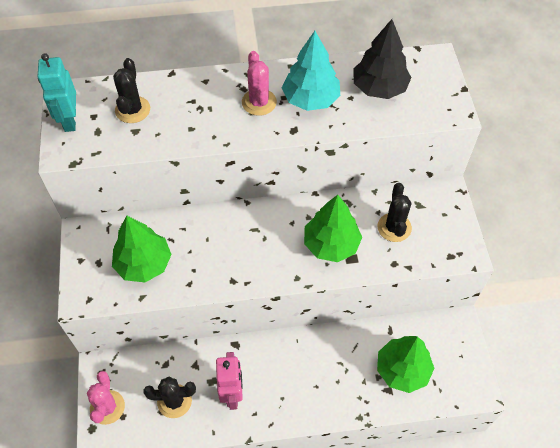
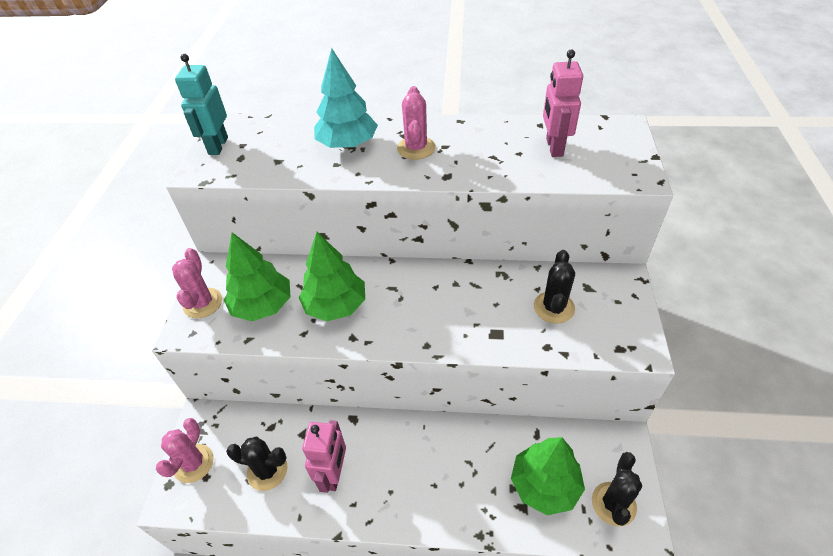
camera: 15 degrees right, 10 degrees down
(87, 270) = (203, 303): none -> pink cactus
(132, 110) = (283, 143): black cactus -> black cactus (613, 504)
(310, 99) = (473, 150): turquoise tree -> turquoise tree (347, 144)
(331, 244) = (475, 315): green tree -> green tree (335, 305)
(379, 88) = (554, 147): black tree -> pink robot

